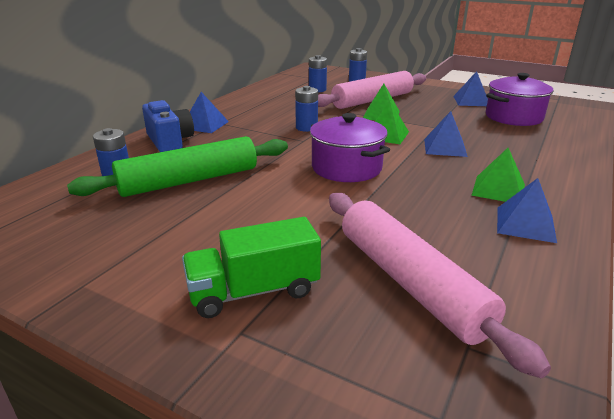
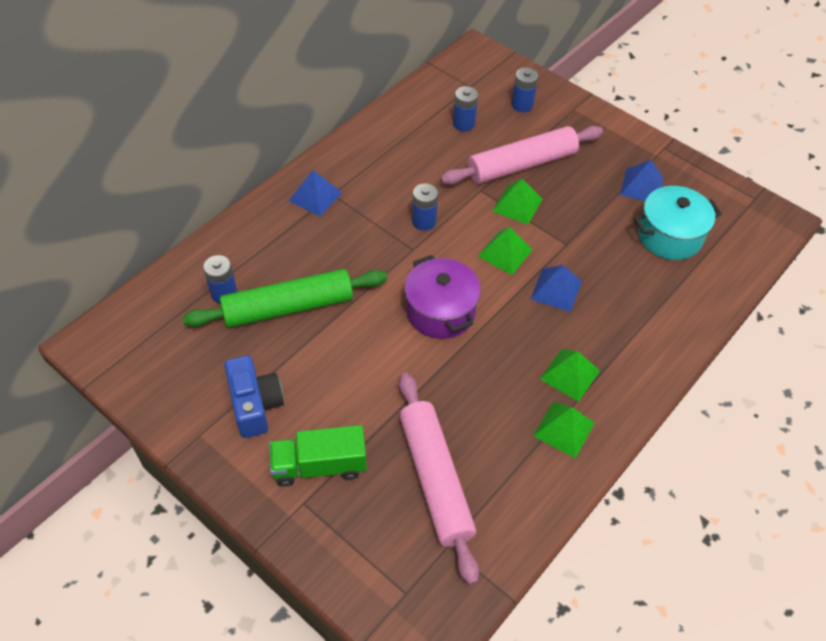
camera: 10 degrees right, 25 degrees up
(170, 141) = (276, 228): blue camera -> blue camera (255, 405)
(513, 117) = (669, 236): purple pot -> turquoise pot
(525, 224) = (564, 429): blue pyramid -> green pyramid

